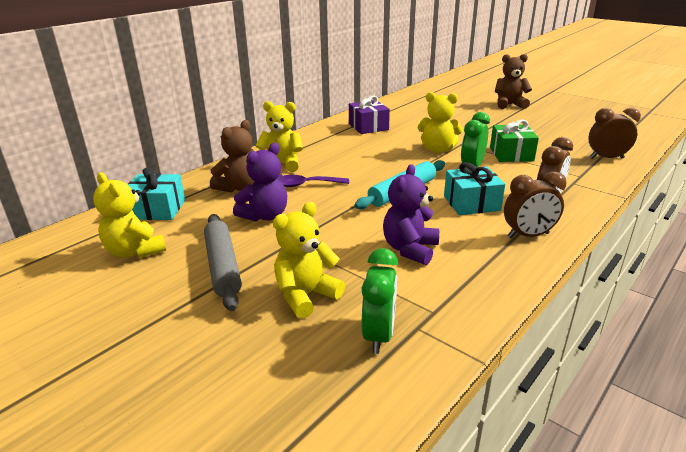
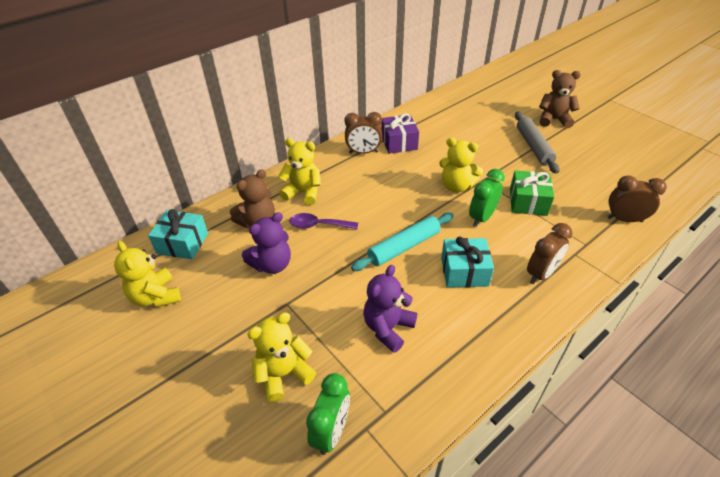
camera: 10 degrees right, 15 degrees up
(223, 266) = (223, 327): grey rolling pin -> grey rolling pin (533, 147)
(528, 235) = (502, 325): brown clock -> brown clock (363, 152)

